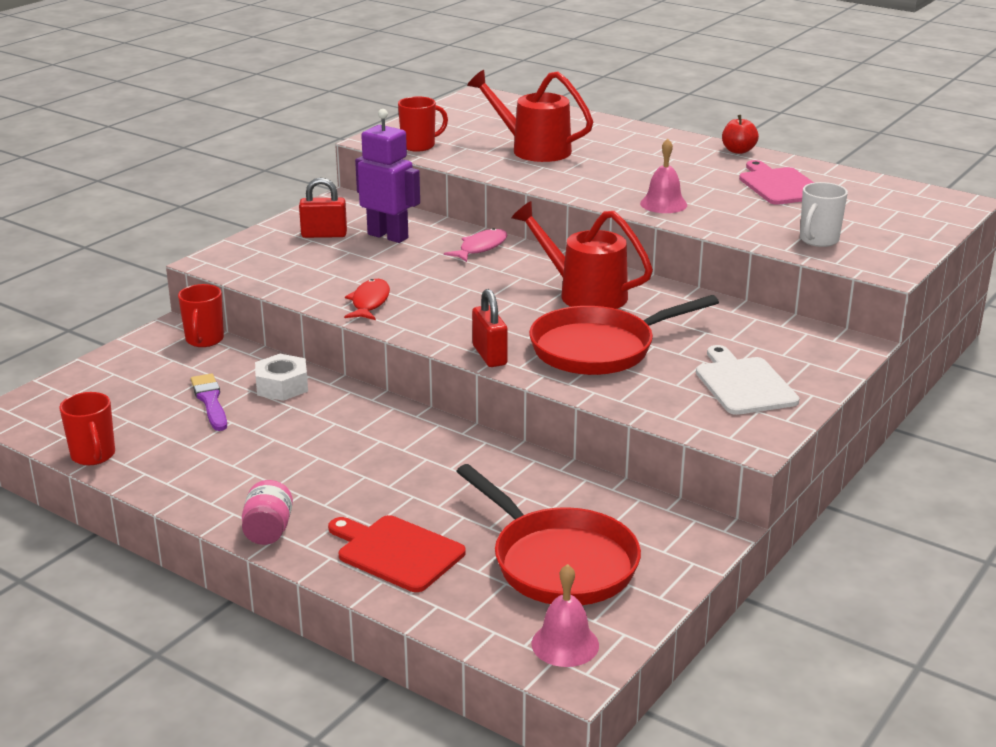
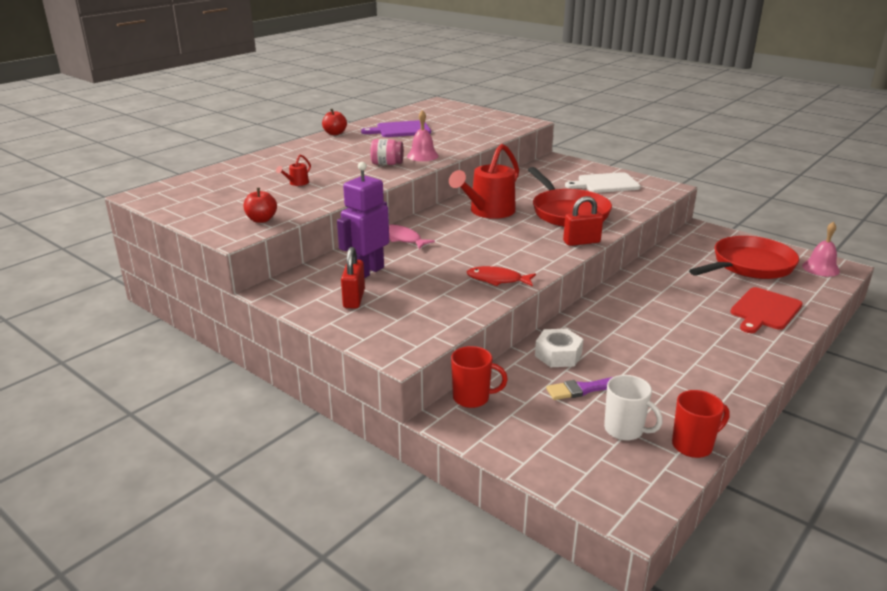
camera: 85 degrees left, 0 degrees up
(268, 531) = (764, 355): pink jar -> pink jar (387, 164)
(419, 146) = (261, 220): red mug -> red apple
(532, 149) = (296, 183): red watering can -> red watering can, size x0.41
(779, 185) = (400, 130): pink cutting board -> purple cutting board
(818, 240) = (487, 130): white mug -> white mug (625, 430)

